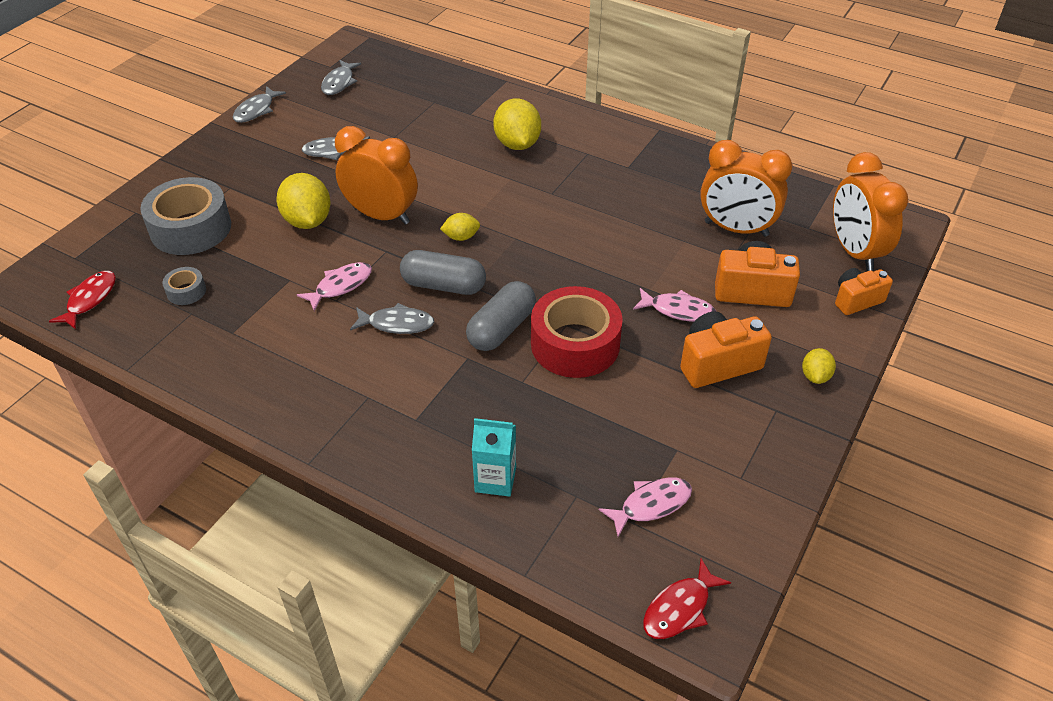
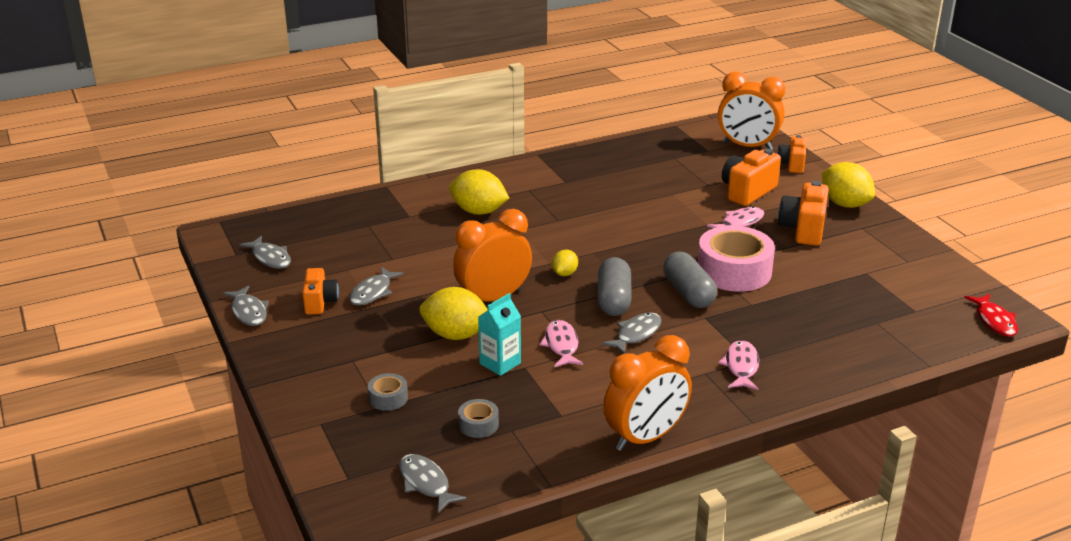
camera: 55 degrees left, 15 degrees down
(90, 299) = (426, 483): red fish -> grey fish
(191, 228) = (388, 398): grey tape -> grey tape, size x0.45
(297, 134) = (320, 302): none -> orange camera
(443, 285) = (613, 300): grey capsule -> grey capsule turned 45 degrees counterclockwise
(495, 479) = (837, 347): turquoise carton -> turquoise carton (500, 363)
(575, 344) = (734, 271): red tape -> pink tape
(651, 505) = (906, 299): pink fish -> pink fish (741, 366)
(736, 229) = (681, 172): orange clock -> orange clock (645, 437)
(815, 376) = (845, 204): yellow lemon -> yellow lemon, size x1.89

